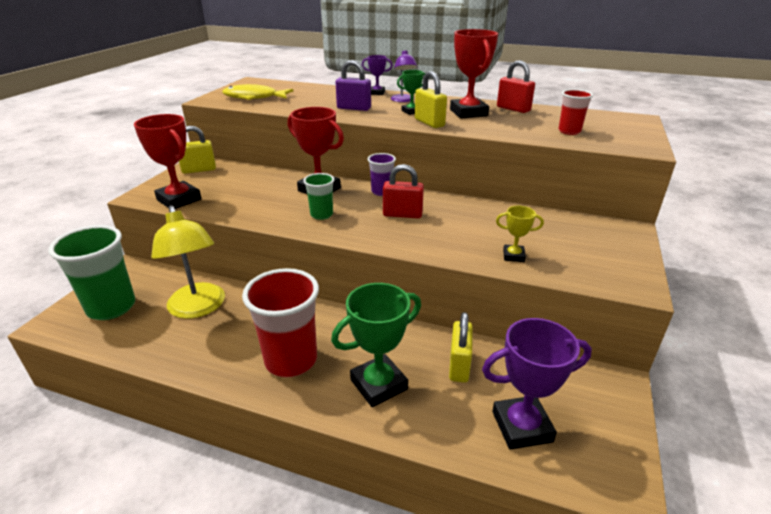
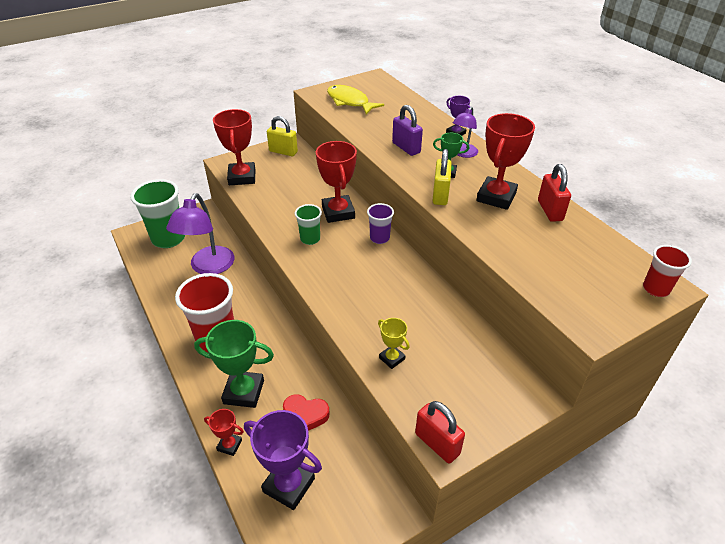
camera: 40 degrees right, 10 degrees up
(198, 308) = (208, 267): yellow lamp -> purple lamp
(402, 214) = (365, 270): red padlock -> red padlock (437, 444)
(426, 436) = (229, 445): none -> red trophy
(459, 365) = (305, 415): yellow padlock -> red heart
(569, 131) = (553, 267): red cup -> red cup (655, 289)

